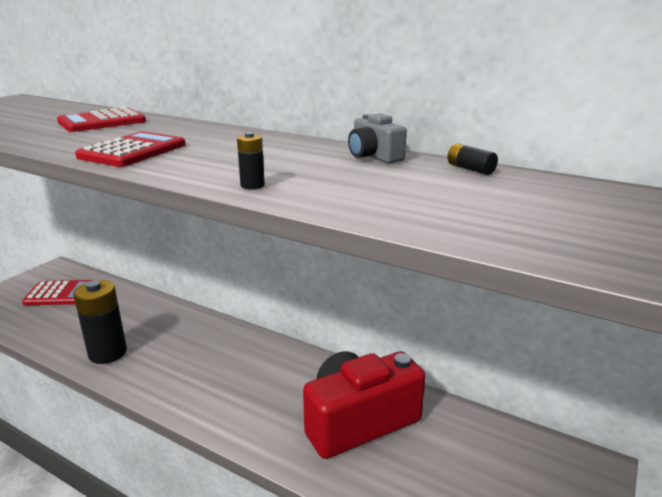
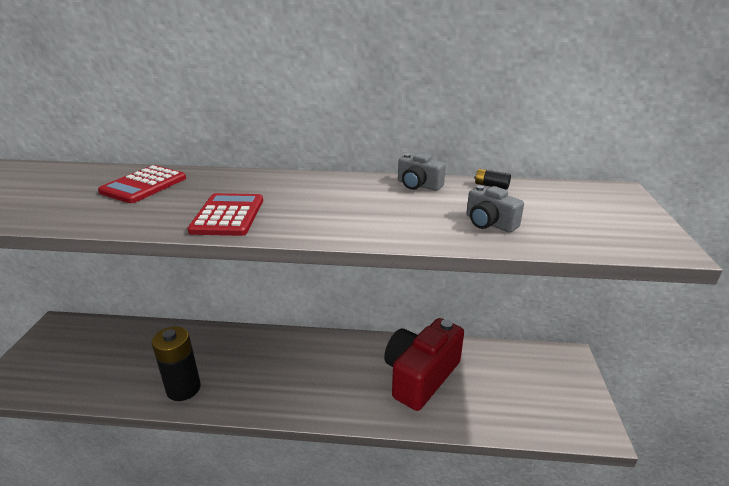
camera: 25 degrees left, 5 degrees up
(60, 294) = (85, 349): red calculator -> none
(252, 185) = (373, 232): black battery -> none
(410, 201) = (489, 223): none -> grey camera

